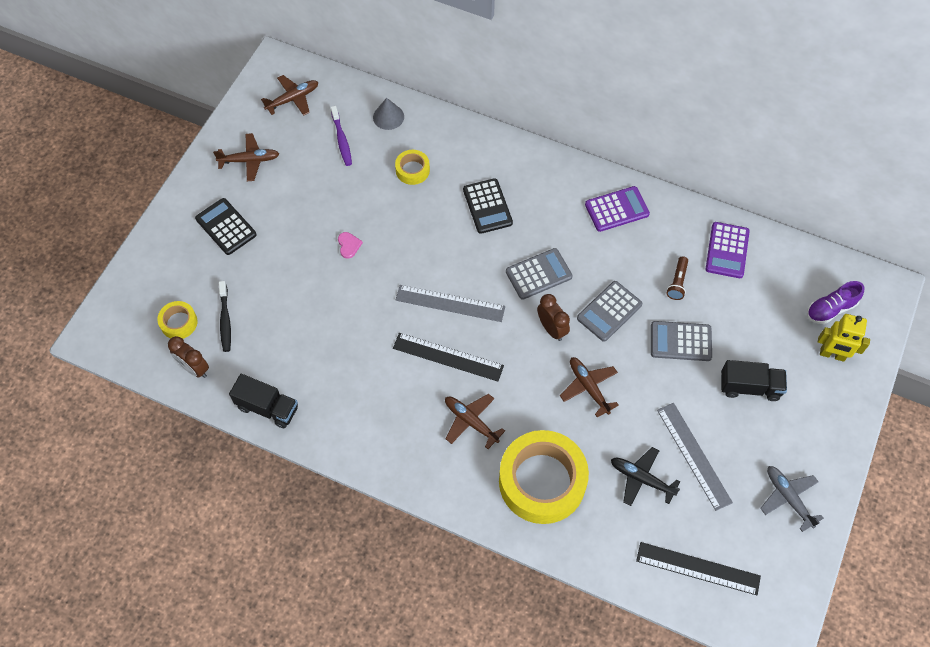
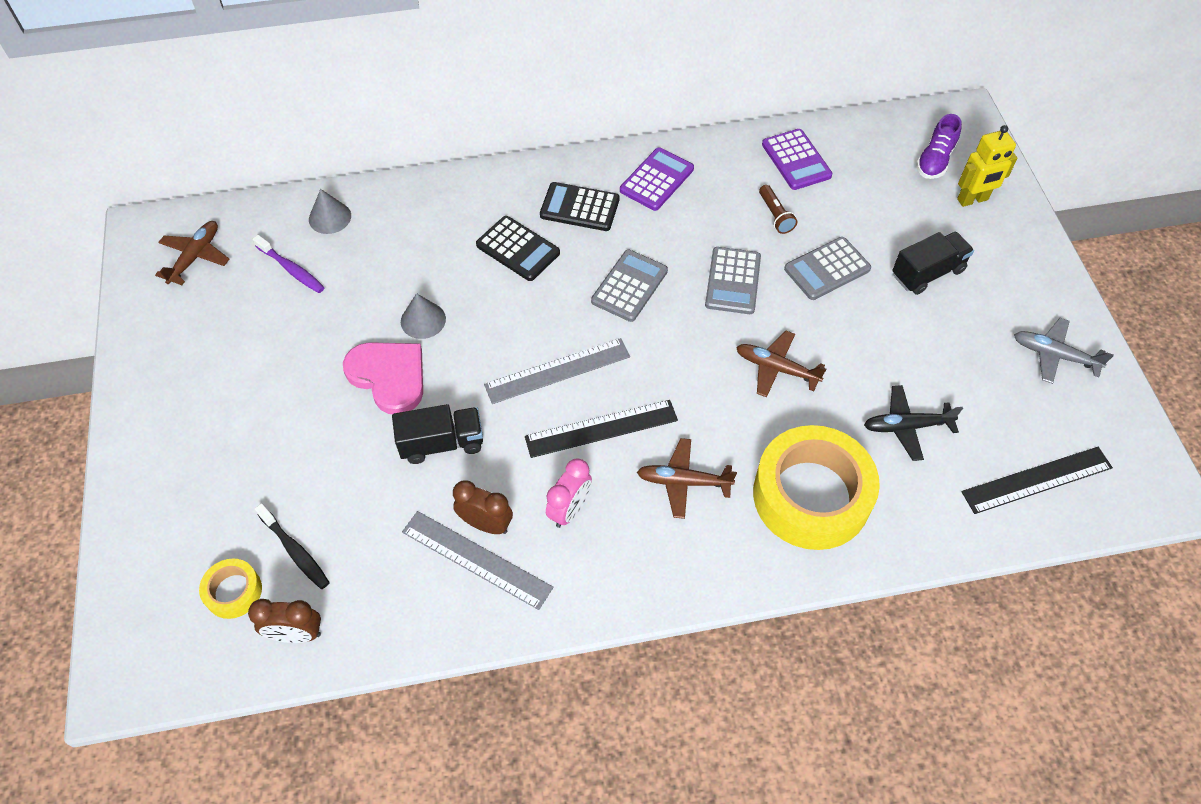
camera: 35 degrees left, 5 degrees down
(226, 227) = (214, 442): black calculator -> black calculator (579, 207)
(249, 160) = (189, 351): brown plane -> none
(267, 407) = (430, 620): black truck -> black truck (442, 443)
(349, 245) = (389, 376): pink heart -> pink heart, size x2.29
(391, 395) = (569, 510): none -> pink clock
(394, 220) = (423, 320): none -> grey cone
(412, 170) = (402, 257): yellow tape -> none
(551, 329) = (689, 332): brown clock -> brown clock (486, 524)
(694, 455) = (935, 371): grey ruler -> grey ruler (476, 559)

